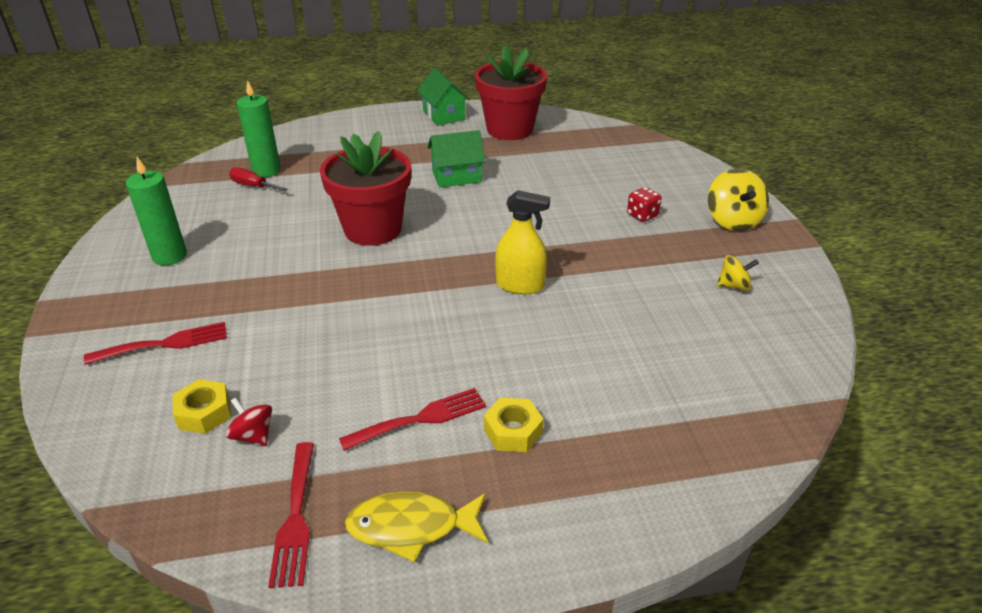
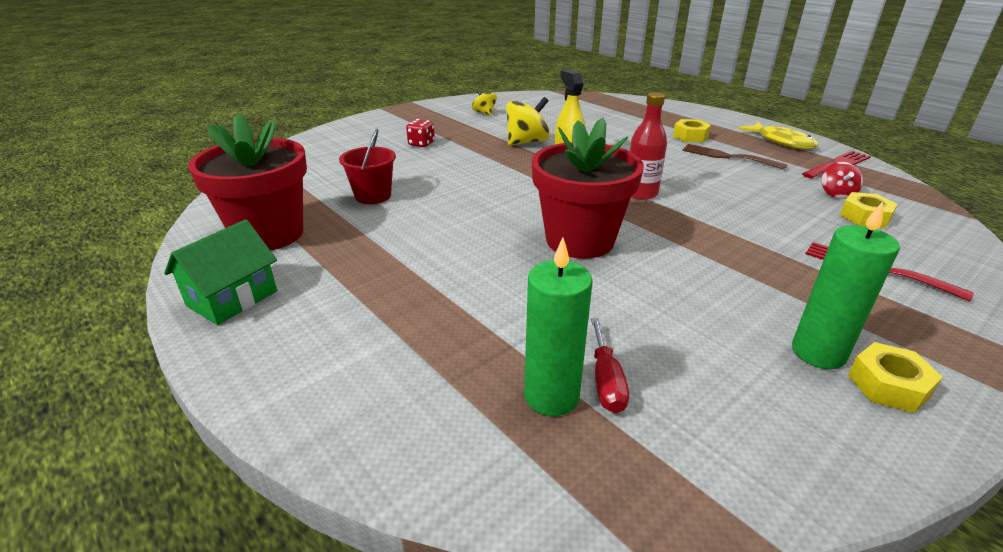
camera: 120 degrees left, 5 degrees down
(125, 262) = (888, 385): none -> yellow nut
(407, 295) = (641, 193): none -> red bottle
(421, 418) = (727, 157): red fork -> brown fork
(456, 176) = (424, 231): green house -> none
(535, 170) = (373, 196): none -> red bucket
(733, 221) = (401, 120): yellow spinning top -> yellow spinning top (527, 142)

